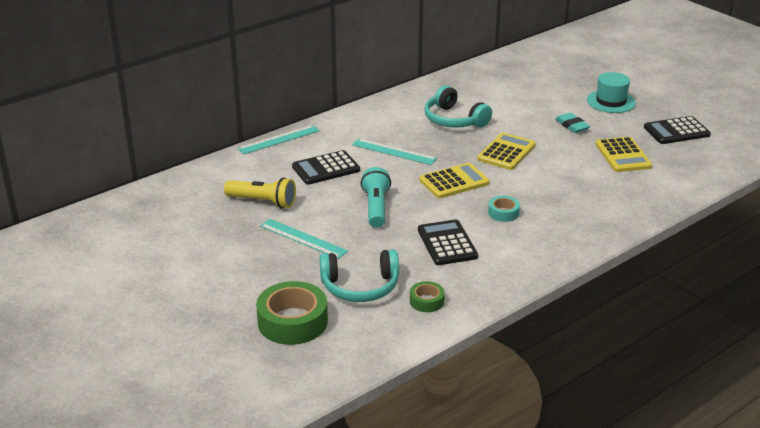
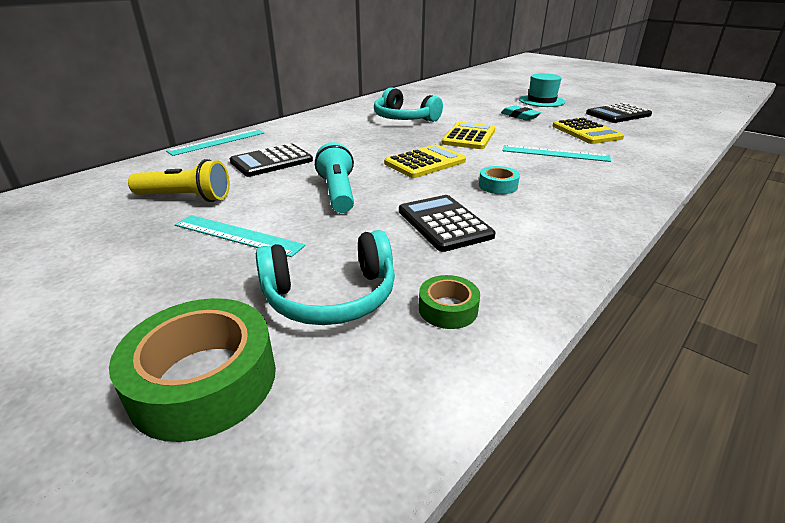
camera: 10 degrees left, 0 degrees up
(394, 152) = (348, 143): turquoise ruler -> turquoise ruler (555, 153)

